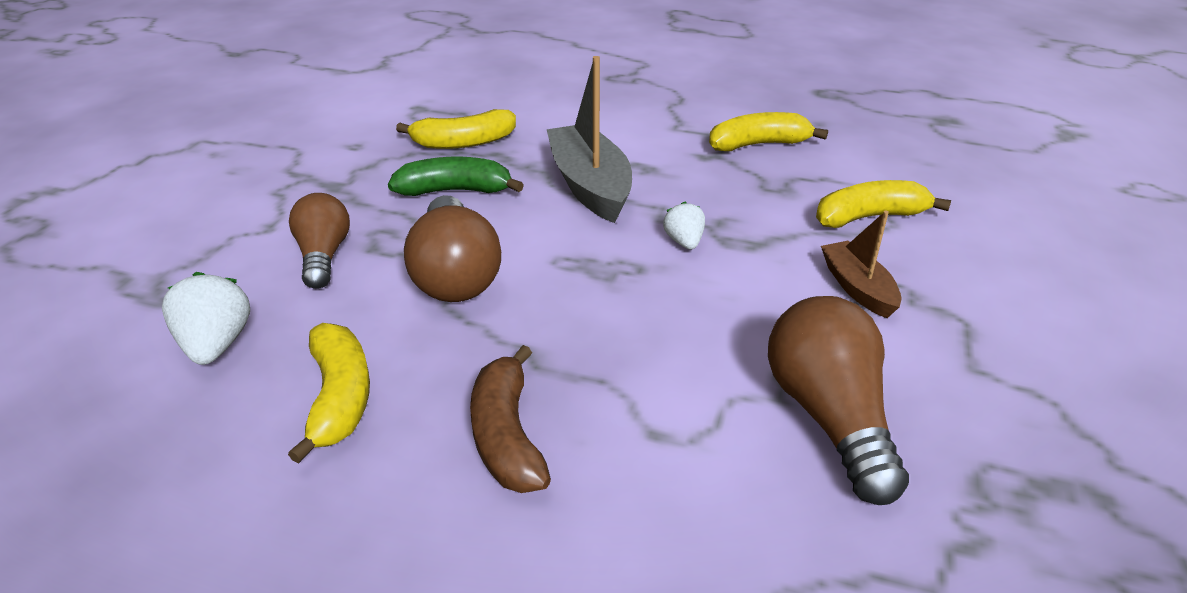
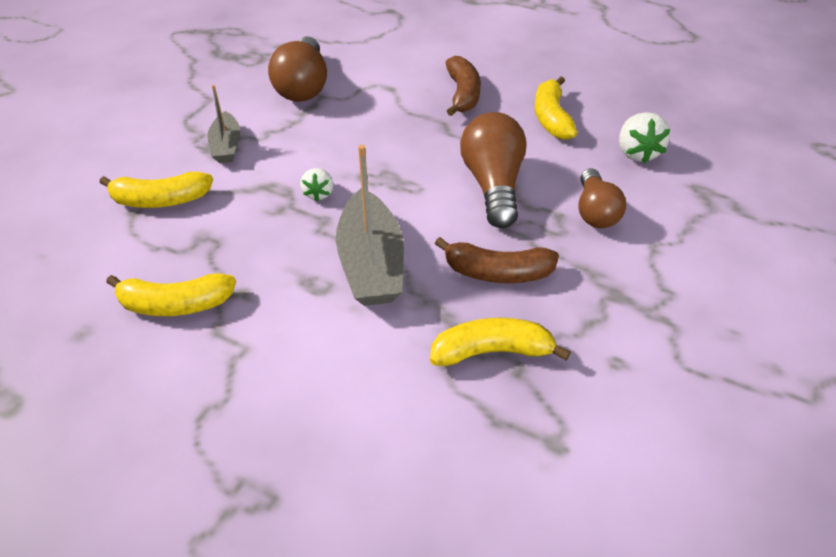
camera: 170 degrees left, 10 degrees up
(455, 191) = (497, 272): green banana -> brown banana
(857, 288) = (226, 146): brown boat -> grey boat

